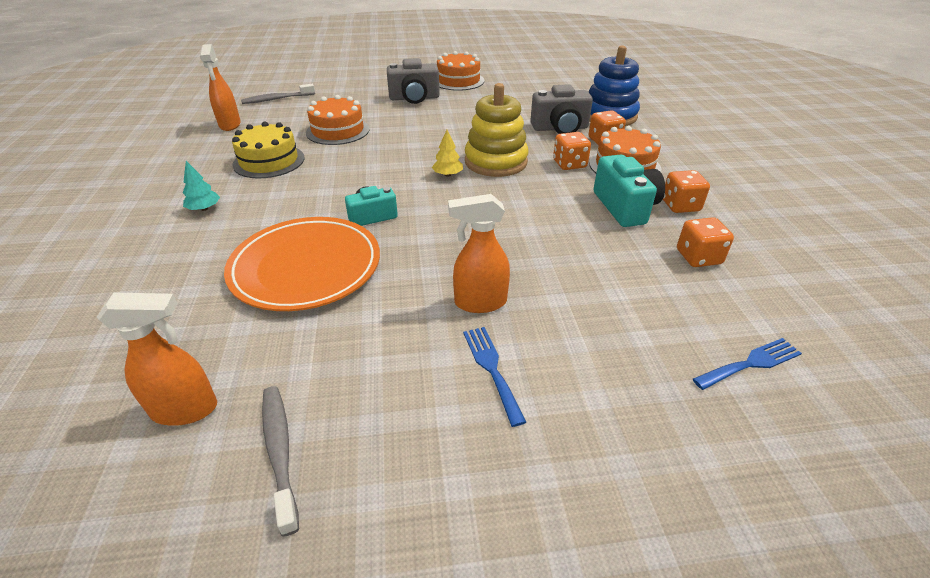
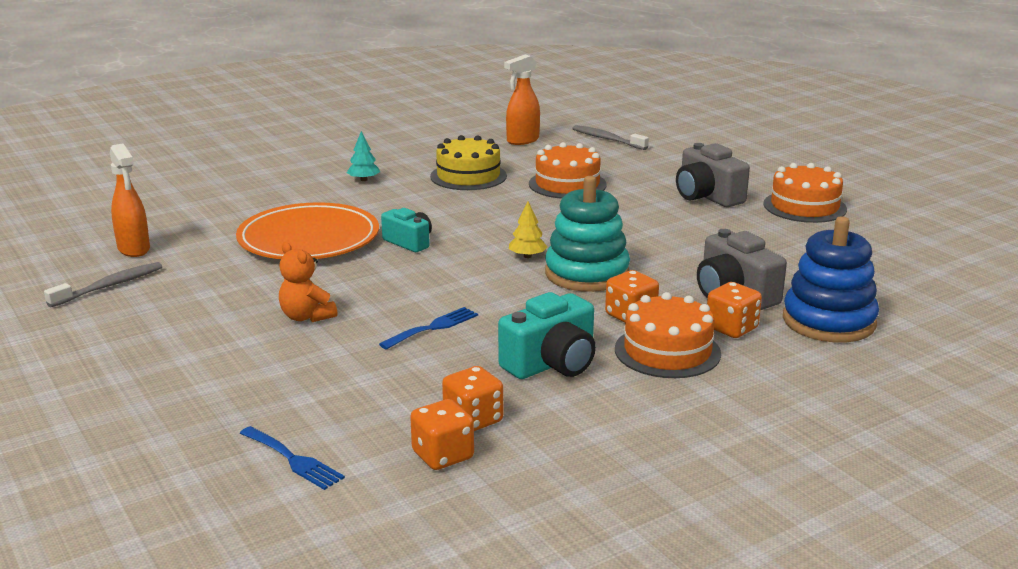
camera: 65 degrees right, 15 degrees down
(479, 302) = (306, 317): orange spray bottle -> orange teddy bear
(491, 369) = (222, 338): blue fork -> blue fork (433, 327)
(496, 162) = (587, 274): yellow stacking toy -> turquoise stacking toy
(680, 206) = (592, 399): orange dice -> orange dice (443, 455)

